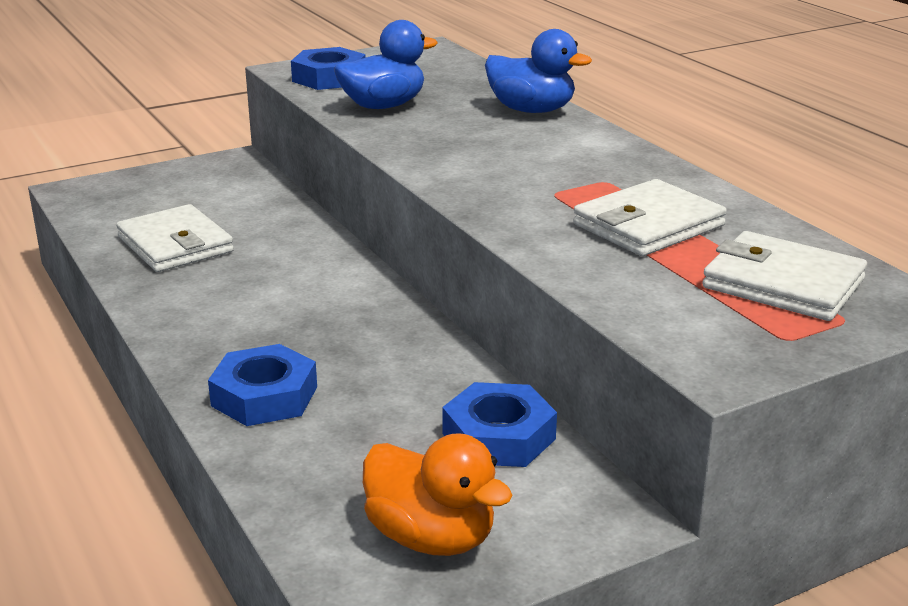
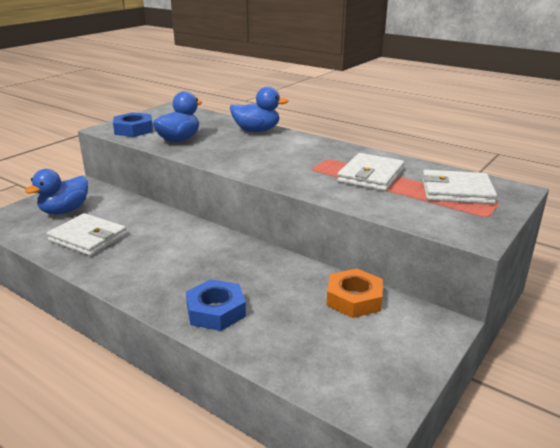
camera: 25 degrees left, 0 degrees up
(176, 196) = (65, 211): none -> blue duck
(431, 538) = (371, 362): orange duck -> none
(499, 436) = (354, 299): blue nut -> orange nut

